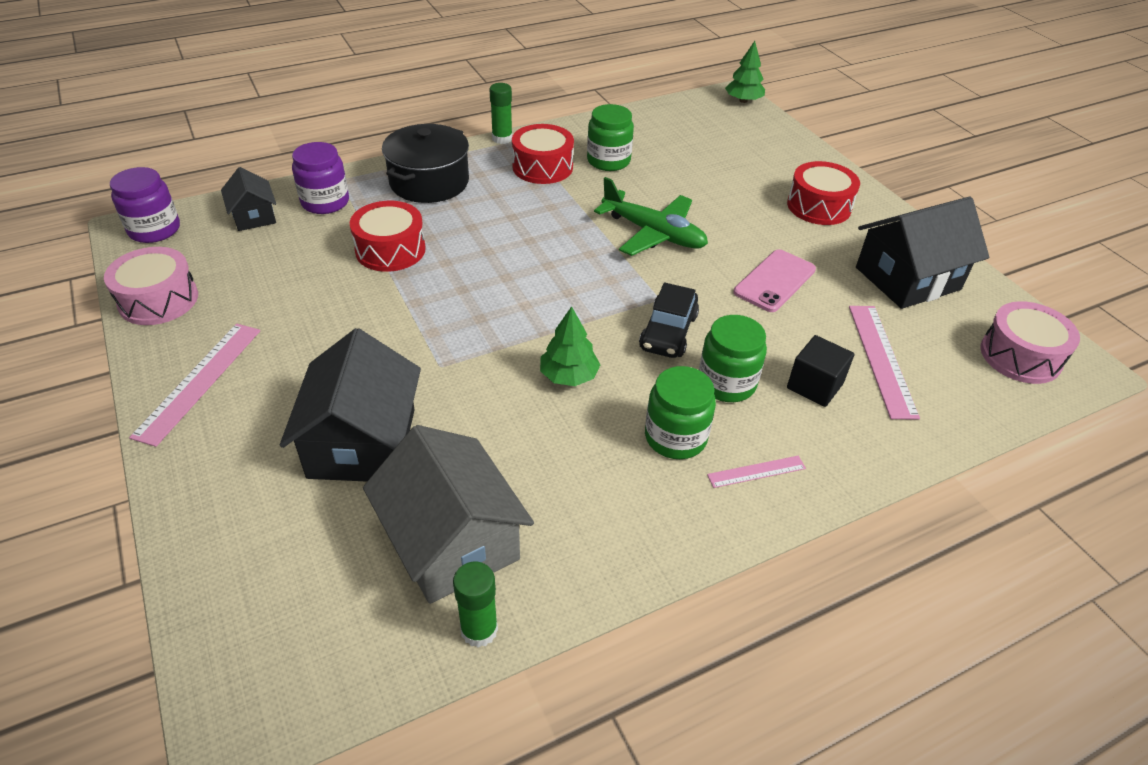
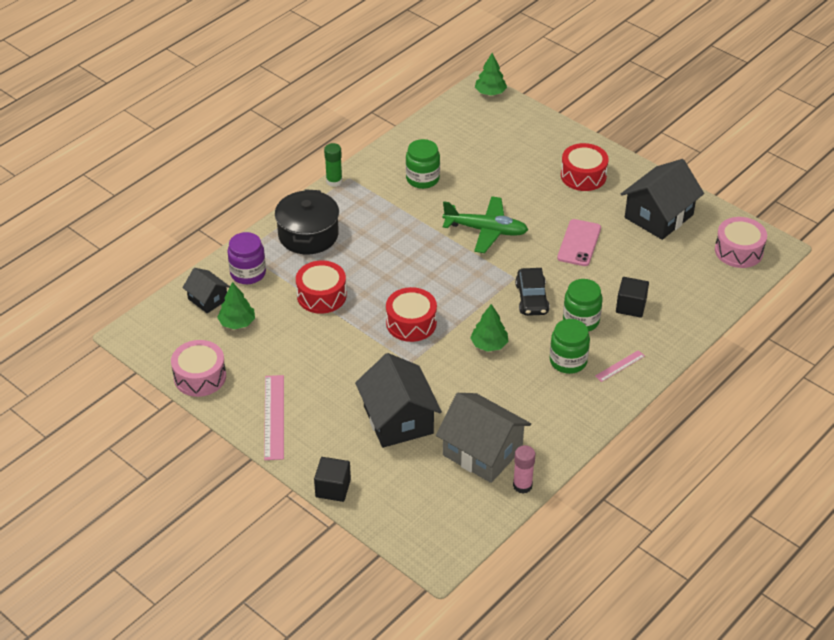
camera: 20 degrees left, 0 degrees up
(154, 230) = (148, 330): purple jar -> none
(182, 519) = (333, 488): none -> black cube
(263, 251) = (237, 323): none -> green tree
(479, 630) = (522, 485): green glue stick -> pink glue stick
(542, 167) = (379, 198): red drum -> red drum (411, 323)
(882, 359) = (662, 277): pink ruler -> none

